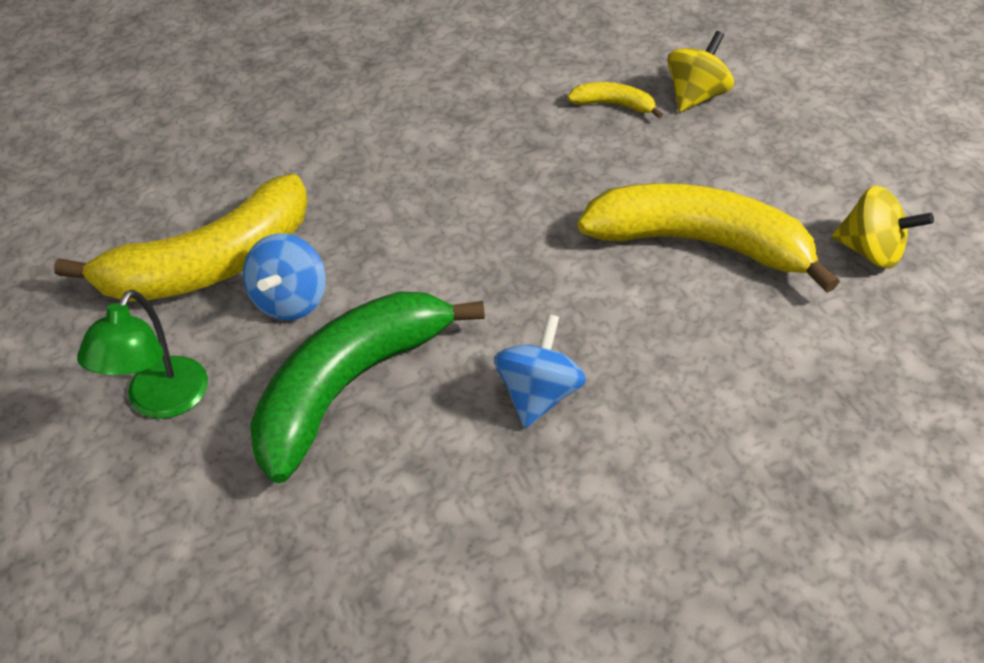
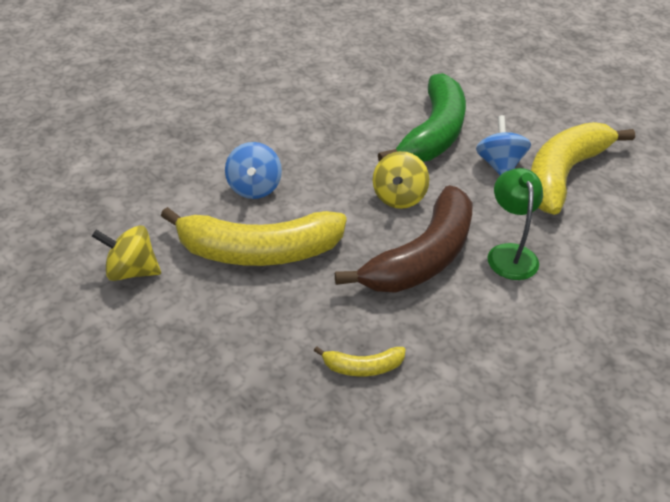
camera: 160 degrees right, 5 degrees down
(160, 402) = (520, 111): green lamp -> green lamp (510, 253)
(491, 193) = (422, 257): none -> brown banana
(538, 394) = (332, 148): blue spinning top -> blue spinning top (254, 188)
(695, 96) = (289, 397): yellow spinning top -> yellow spinning top (398, 197)

